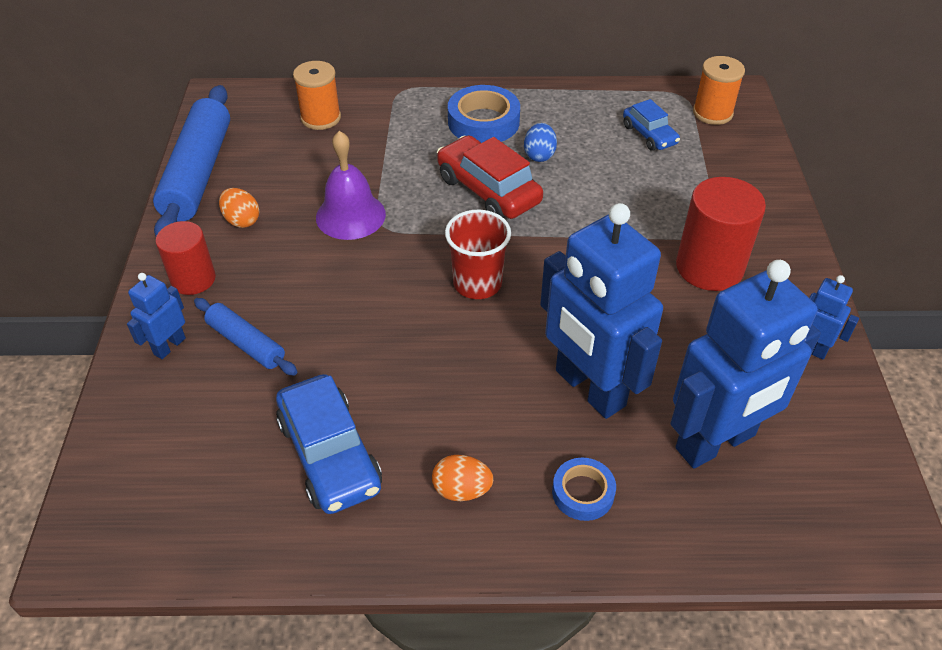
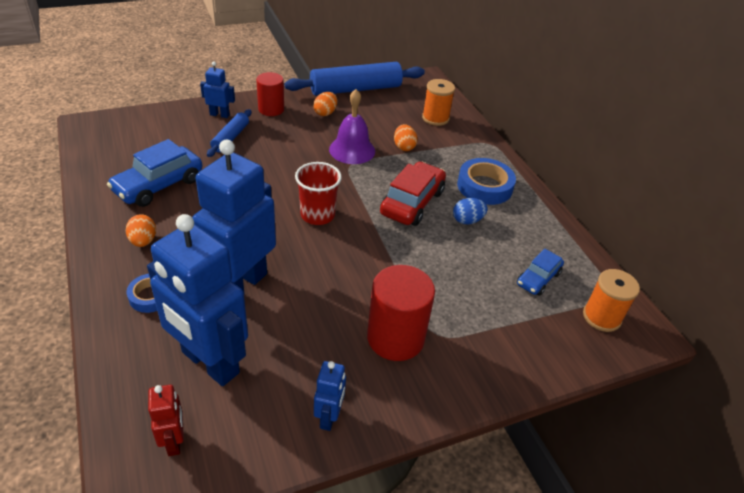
camera: 65 degrees right, 5 degrees down
(370, 165) = (404, 147): none -> orange egg
(827, 494) = (174, 441): none -> red robot

